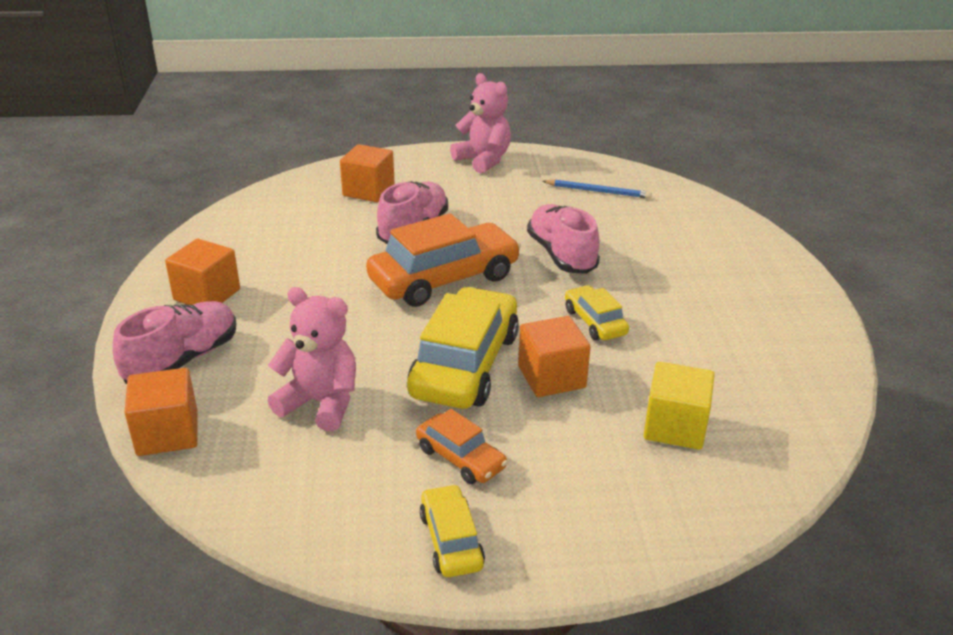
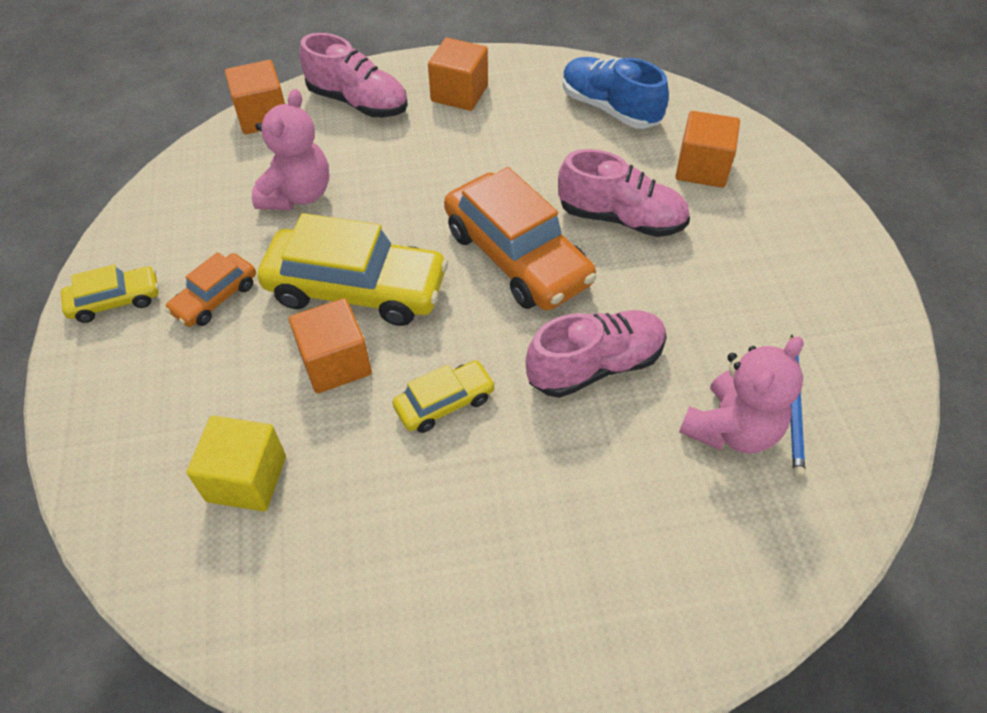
camera: 85 degrees right, 20 degrees up
(275, 220) = (609, 108): none -> blue shoe
(483, 160) = (837, 267): pink teddy bear -> pink teddy bear (731, 429)

